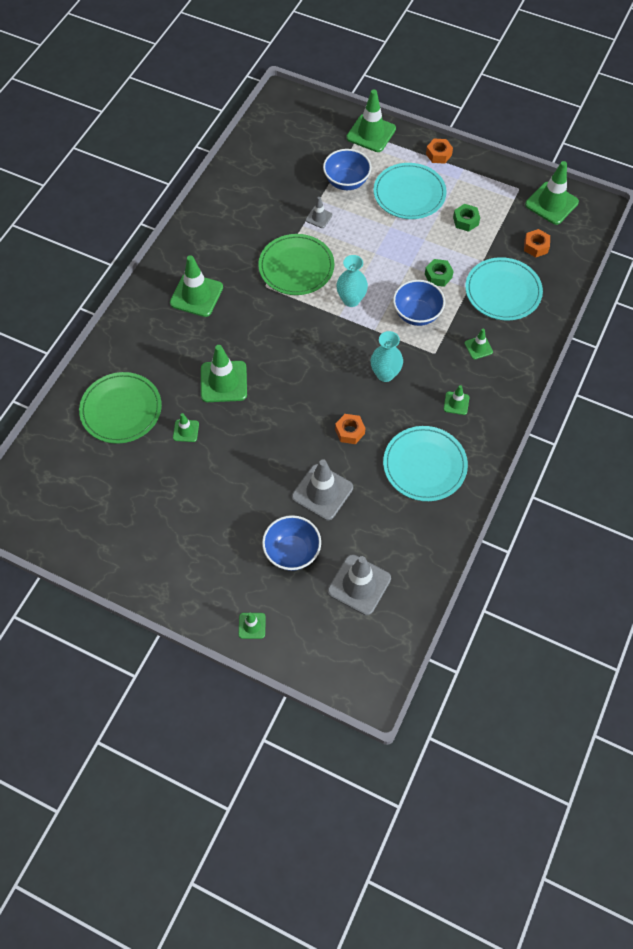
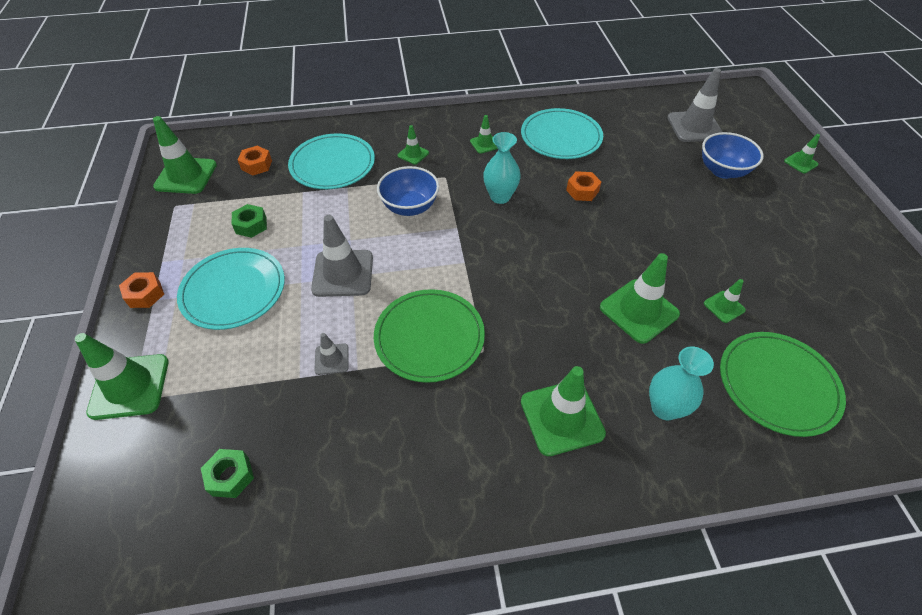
camera: 125 degrees left, 10 degrees down
(322, 492) = (655, 179): grey traffic cone -> grey traffic cone (343, 273)
(346, 182) = (247, 364): blue bowl -> none
(351, 300) = (435, 263): turquoise vase -> turquoise vase (664, 408)
(438, 276) = (347, 213): green nut -> green nut (230, 476)

